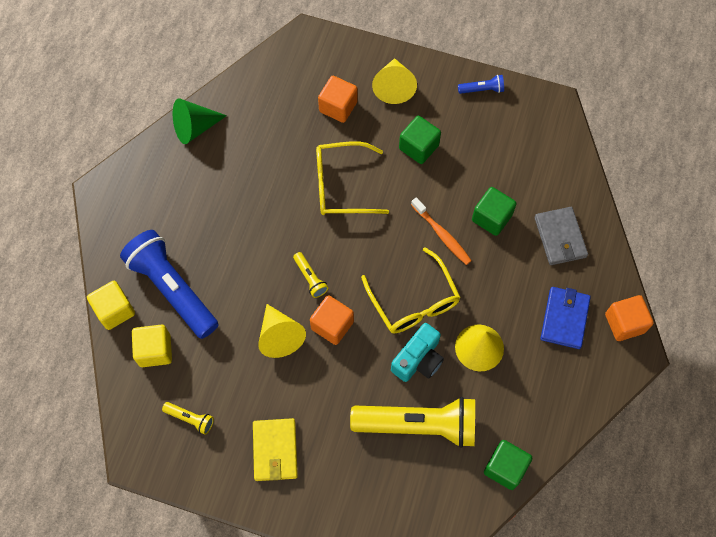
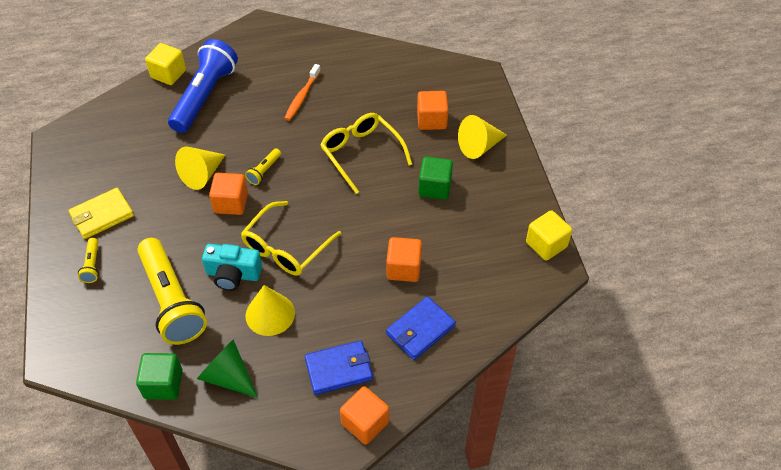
camera: 60 degrees right, 15 degrees down
(155, 350) = (148, 109): yellow cube -> yellow cube (546, 244)
(190, 419) = (103, 153): yellow flashlight -> yellow flashlight (92, 265)
(195, 127) = (348, 48): green cone -> green cone (227, 376)
(441, 234) = (362, 239): orange toothbrush -> orange toothbrush (302, 96)
(482, 89) = (526, 206): blue flashlight -> none
(491, 218) = (403, 268): green cube -> orange cube
(560, 237) = (420, 330): grey wallet -> blue wallet

